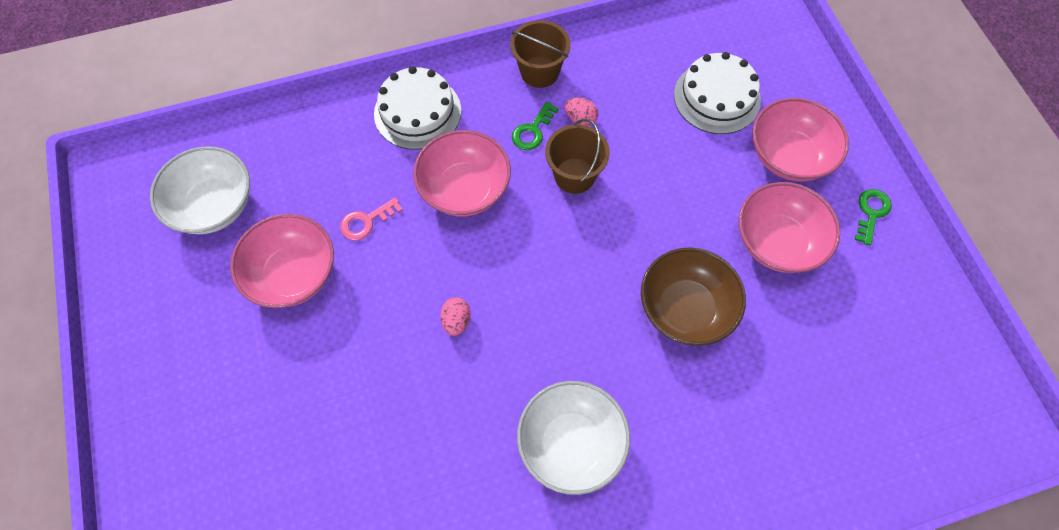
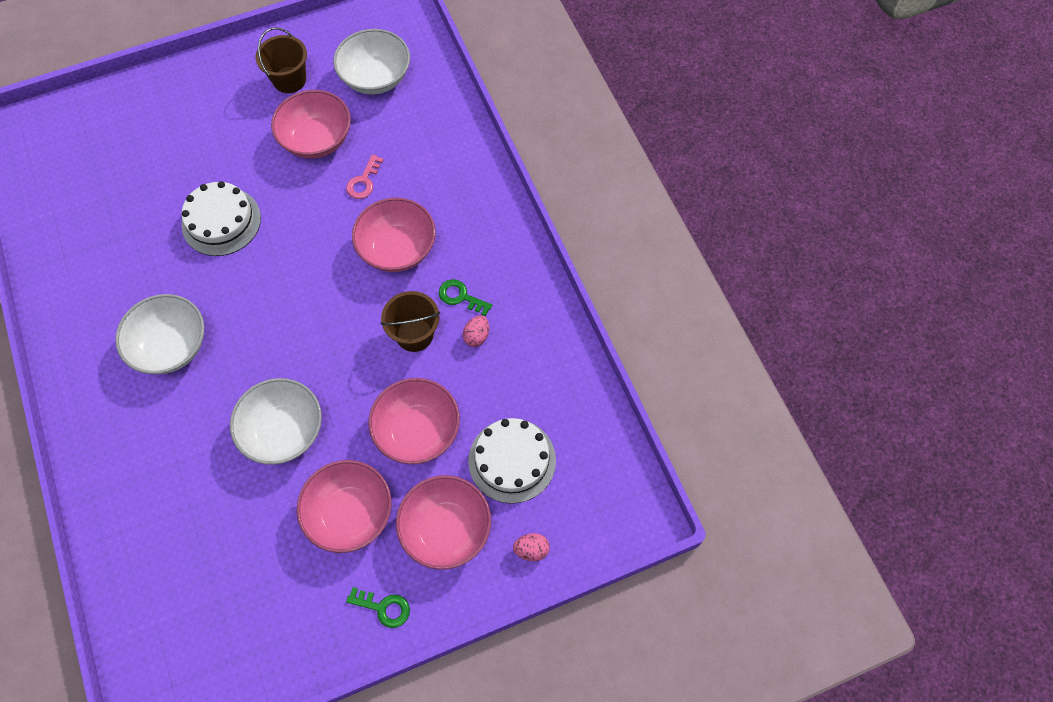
camera: 85 degrees right, 0 degrees up
(366, 221) = (364, 181): pink key -> pink key turned 120 degrees counterclockwise
(417, 112) = (474, 204): white cake -> white cake (221, 221)
(456, 321) = (275, 256): pink egg -> pink egg (531, 550)
(539, 72) = (528, 297): brown bucket -> brown bucket (289, 80)
(685, 308) = (283, 431): brown bowl -> white bowl
(686, 177) = (417, 431): none -> pink bowl

